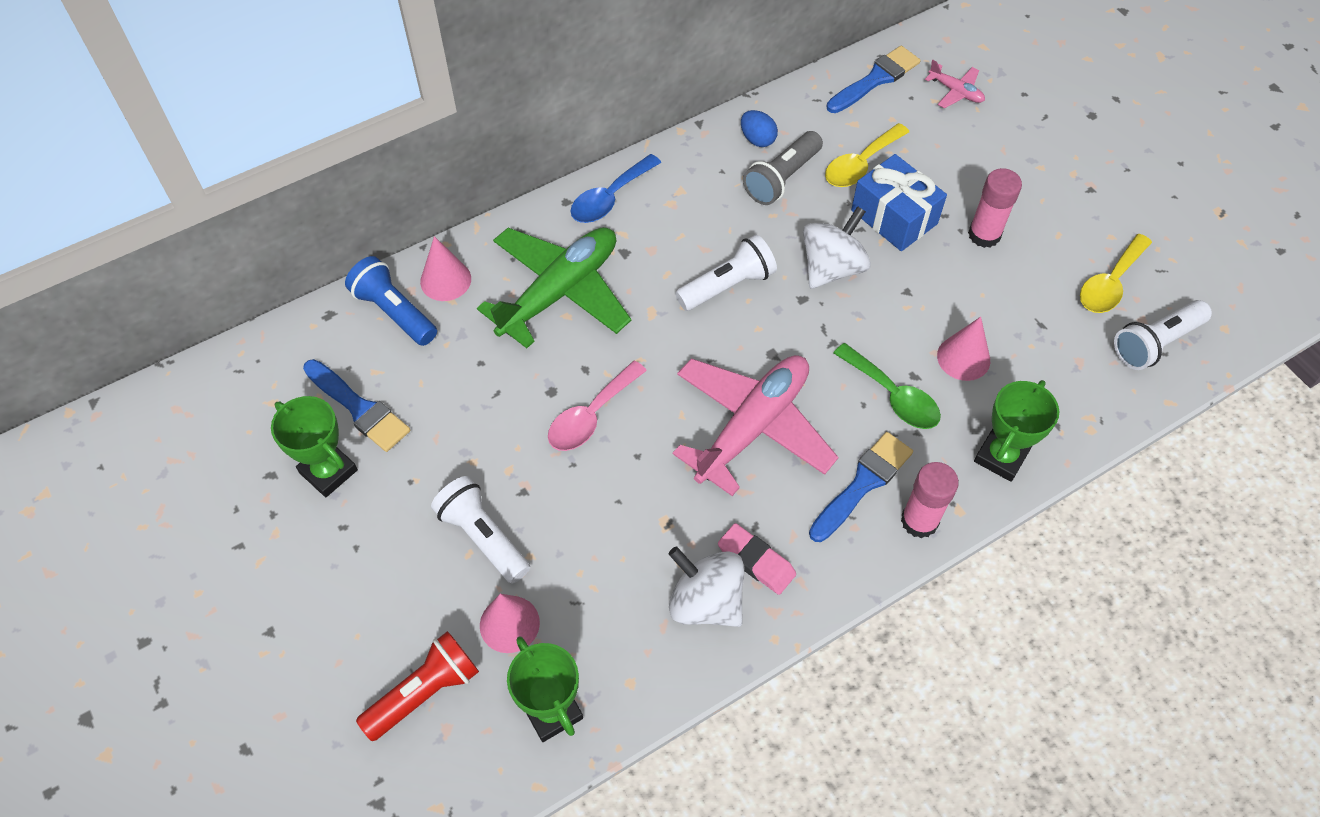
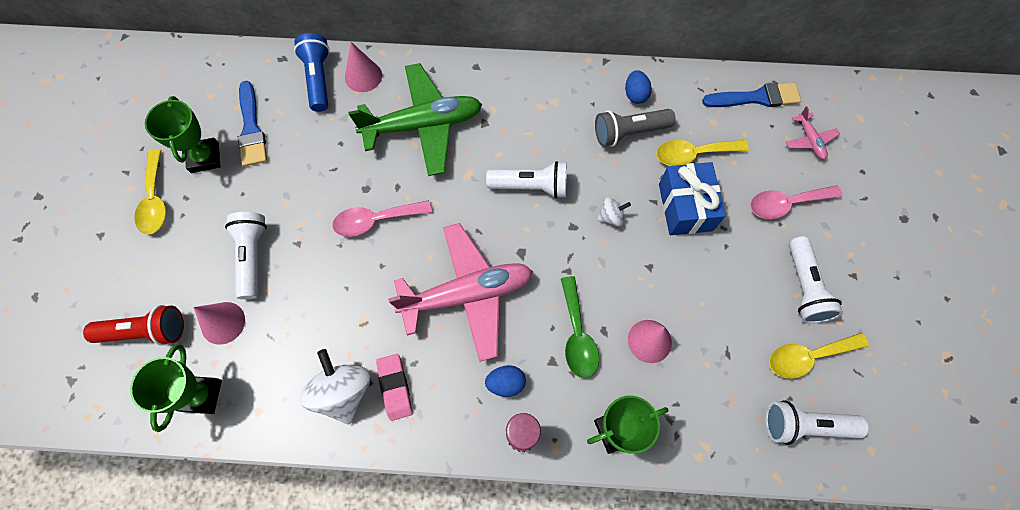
camera: 35 degrees right, 10 degrees up
(307, 552) = (155, 200): none -> yellow spoon
(610, 198) = (505, 80): blue spoon -> none
(831, 268) = (611, 217): white spinning top -> white spinning top, size x0.51
(863, 483) = (506, 383): blue brush -> blue egg
(982, 161) = (786, 204): none -> pink spoon
(984, 234) = (741, 260): pink glue stick -> none
(1058, 225) = (804, 287): none -> white flashlight

